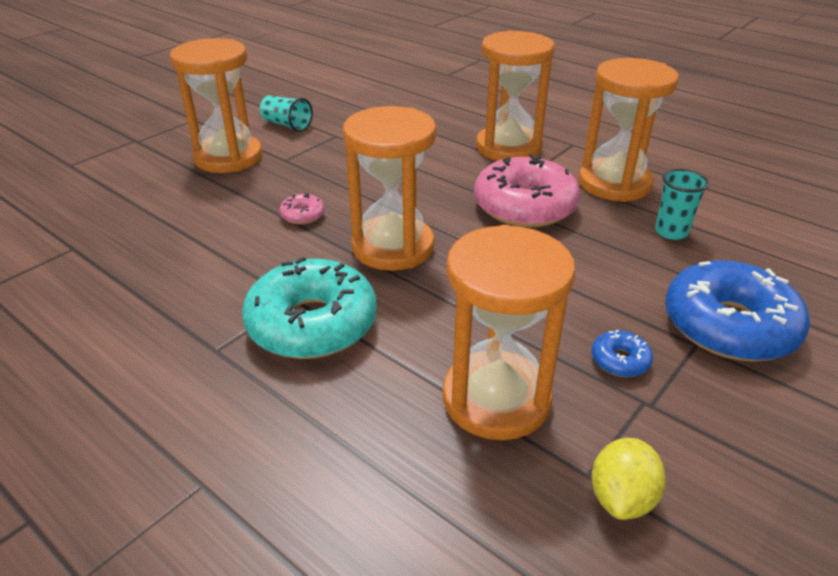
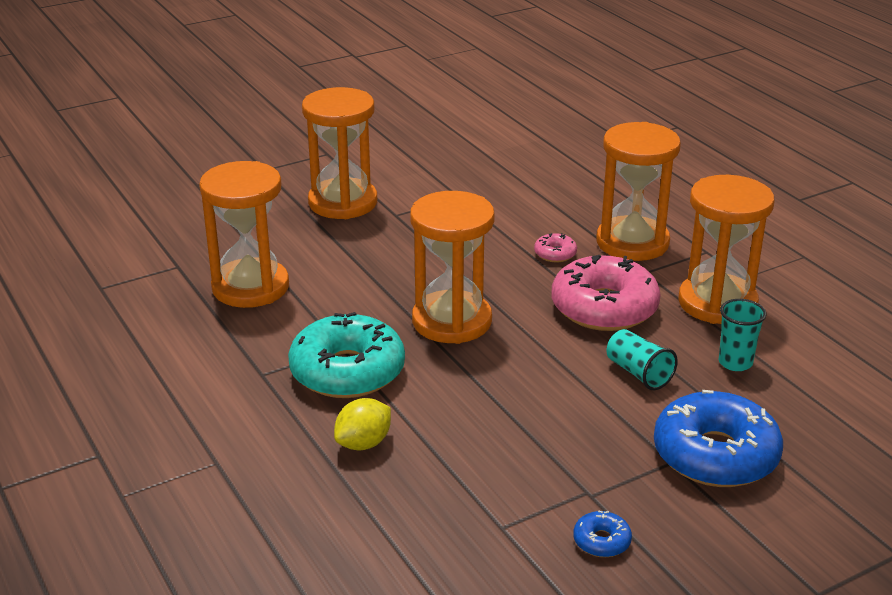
camera: 20 degrees right, 5 degrees down
(287, 125) = (415, 176): turquoise cup -> turquoise cup (638, 373)
(302, 215) = (385, 275): pink donut -> pink donut (555, 254)
(496, 399) = (464, 461): orange hourglass -> orange hourglass (250, 287)
(620, 360) = (590, 458): blue donut -> blue donut (601, 541)
(621, 498) = (515, 547): yellow lemon -> yellow lemon (363, 443)

